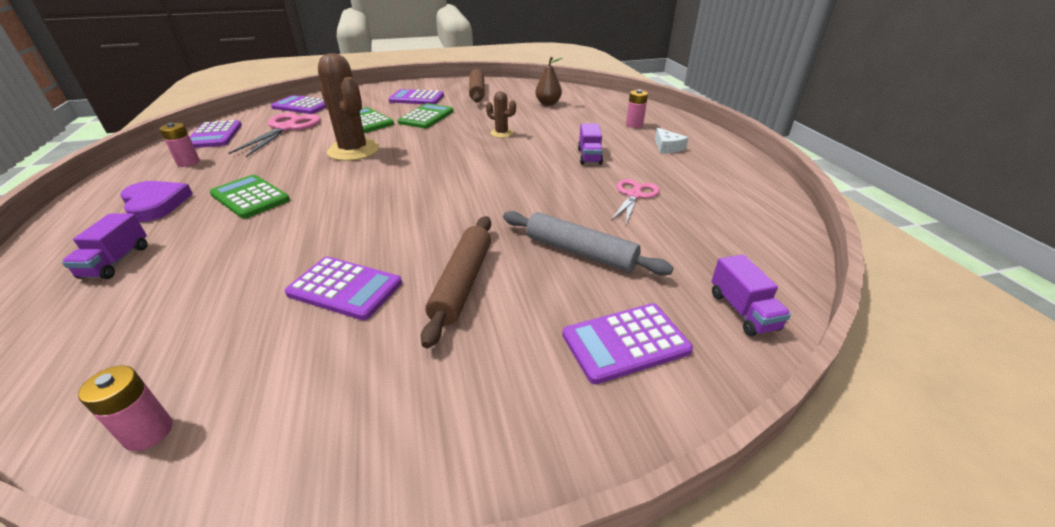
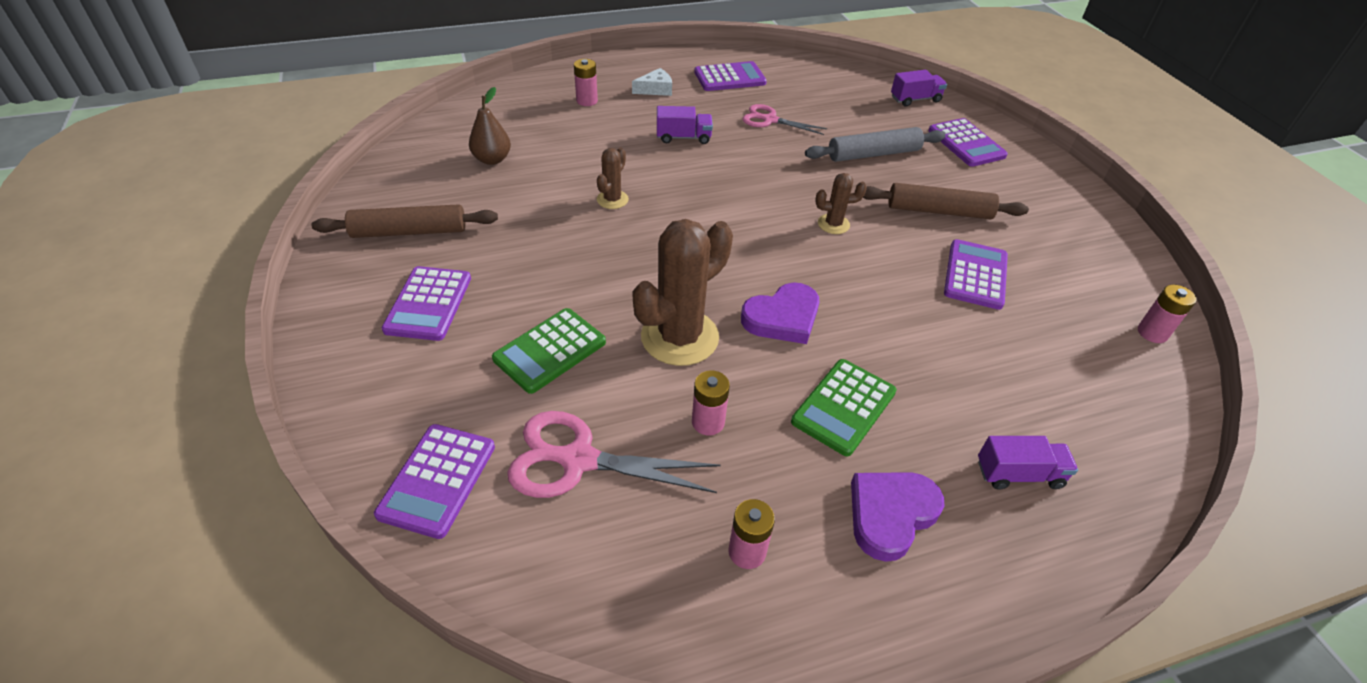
camera: 95 degrees left, 10 degrees up
(214, 135) = (613, 576): purple calculator -> purple calculator (729, 78)
(280, 156) = (708, 422): none -> pink battery
(349, 183) = (782, 318): none -> purple heart
(426, 117) = (536, 278): green calculator -> none
(454, 213) = (833, 224): none -> brown cactus
(580, 252) = (873, 154): grey rolling pin -> grey rolling pin turned 45 degrees clockwise

